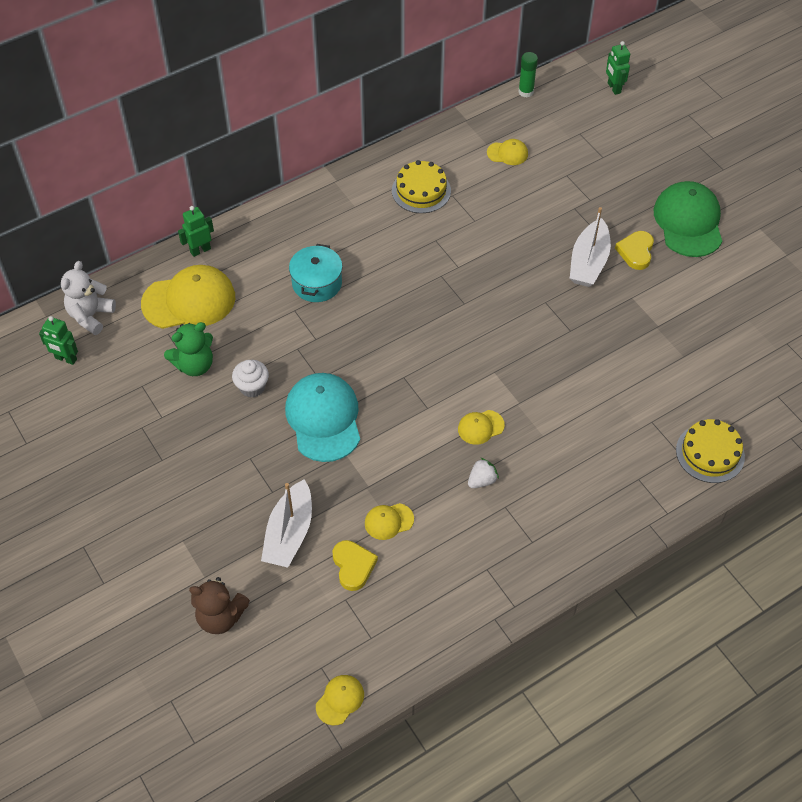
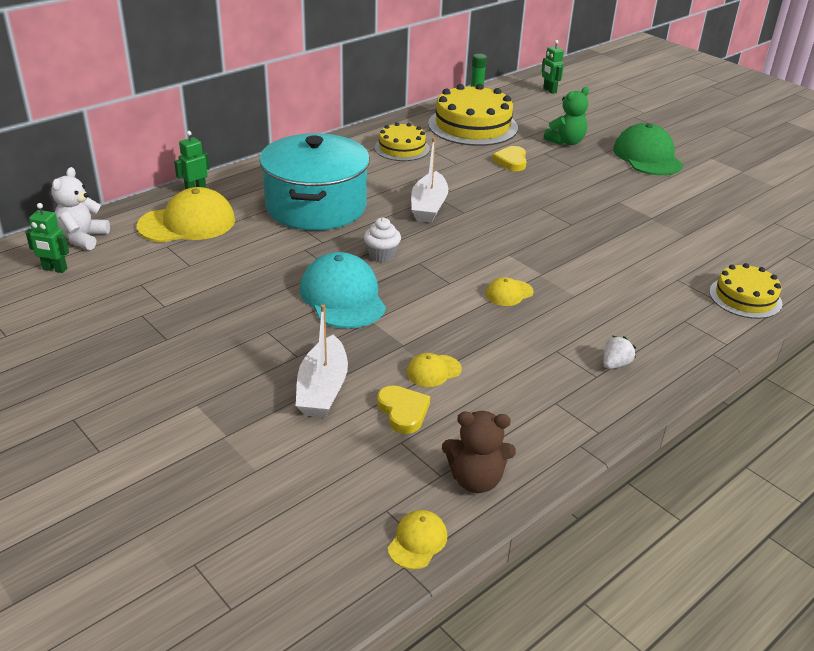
camera: 10 degrees left, 20 degrees down
(194, 365) = (197, 266): green teddy bear -> green teddy bear (566, 142)
(220, 617) = (251, 471): brown teddy bear -> brown teddy bear (476, 479)
(252, 387) = (261, 278): white cupcake -> white cupcake (382, 255)
(317, 283) = (316, 206): turquoise pot -> turquoise pot, size x2.02
(482, 480) = (524, 332): white strawberry -> white strawberry (615, 364)
(507, 153) = (472, 126): yellow cap -> yellow cake
(589, 262) = (570, 182): white boat -> white boat (429, 206)
(636, 252) = (610, 175): yellow heart -> yellow heart (511, 161)

